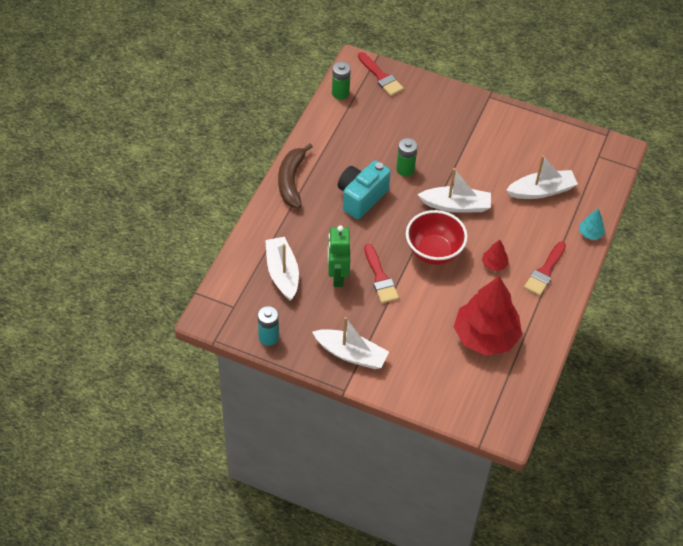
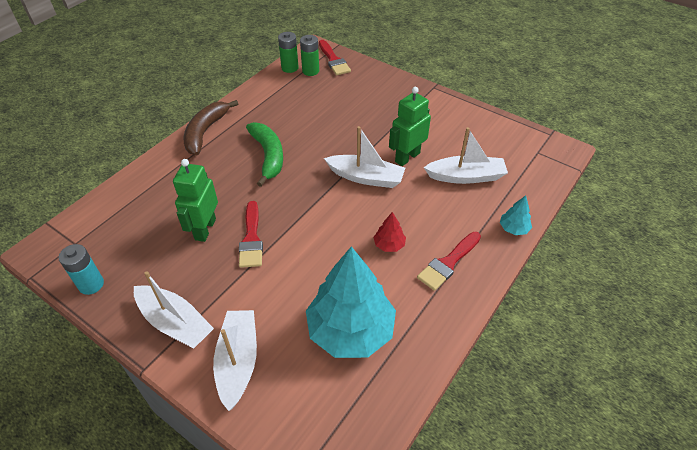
camera: 15 degrees right, 5 degrees down
(282, 273) = (147, 216): white boat -> white boat (238, 361)
(361, 197) = (268, 156): turquoise camera -> green banana
(405, 169) = (325, 137): green battery -> green battery (310, 71)
(434, 252) = (323, 221): red bowl -> none
(485, 336) = (351, 330): red tree -> turquoise tree
(486, 179) = (407, 157): none -> green robot

